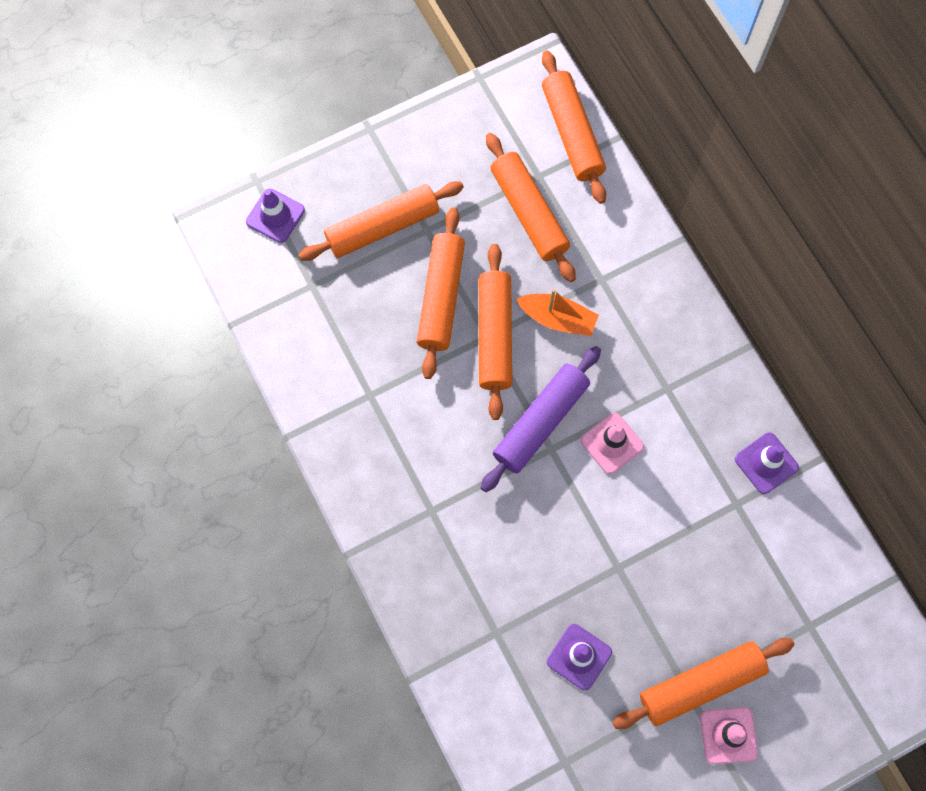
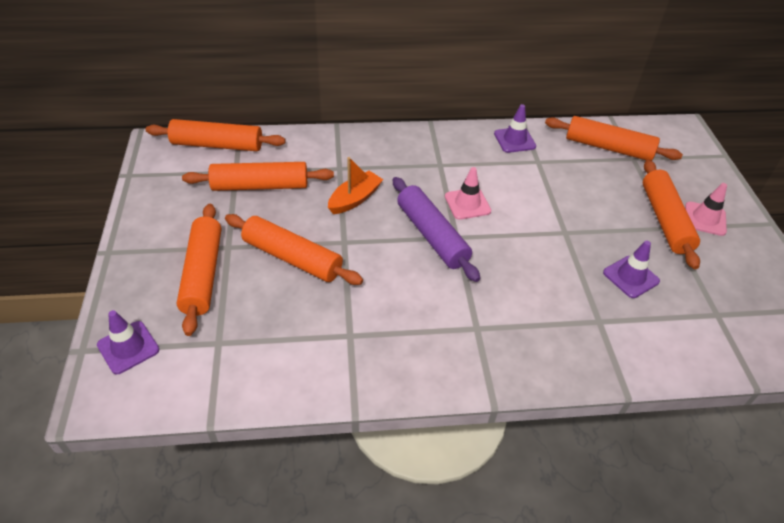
camera: 70 degrees left, 25 degrees down
(494, 335) = (346, 237): orange rolling pin -> orange rolling pin (608, 148)

